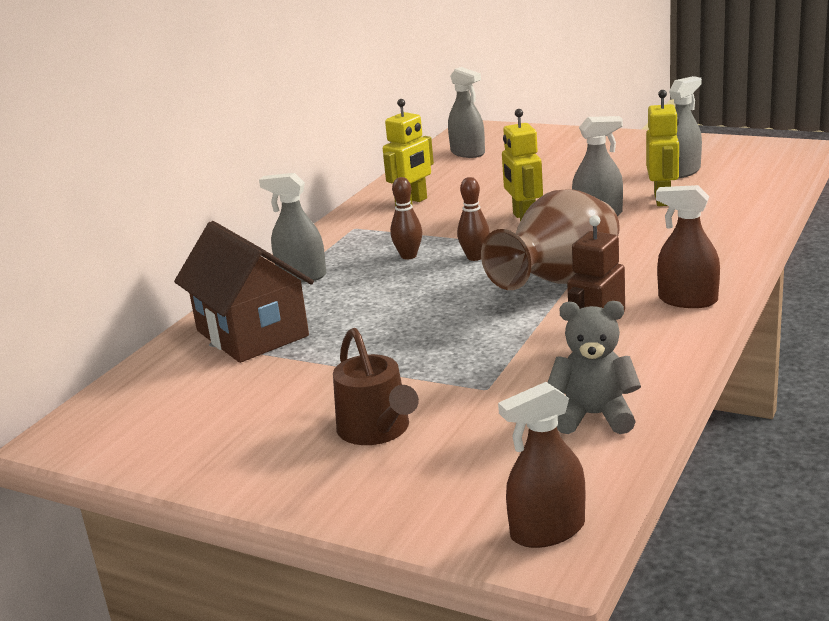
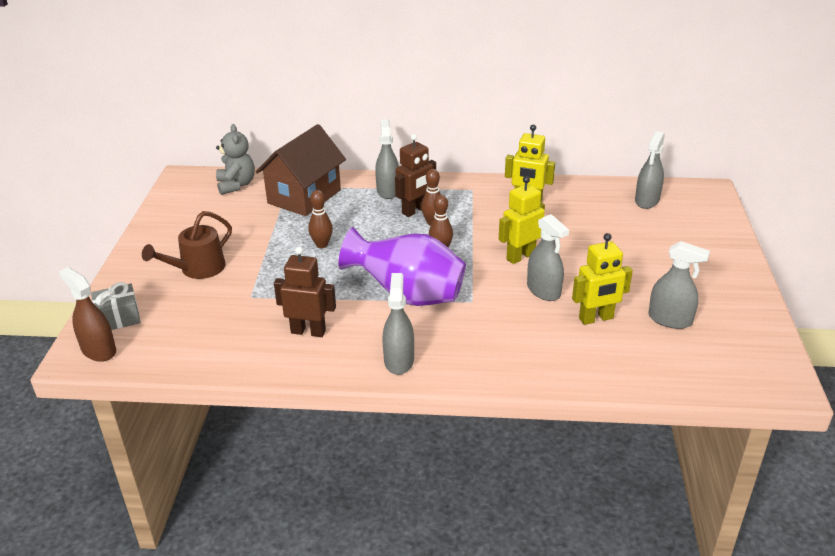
camera: 65 degrees right, 10 degrees up
(370, 263) = (415, 210): none -> brown robot
(396, 329) = (322, 245): none -> brown bowling pin
(463, 510) = (118, 317): none -> grey gift
(559, 284) = (408, 296): brown vase -> purple vase
(594, 416) = (222, 345): grey teddy bear -> grey teddy bear (236, 185)
(687, 300) = (399, 360): brown spray bottle -> grey spray bottle

